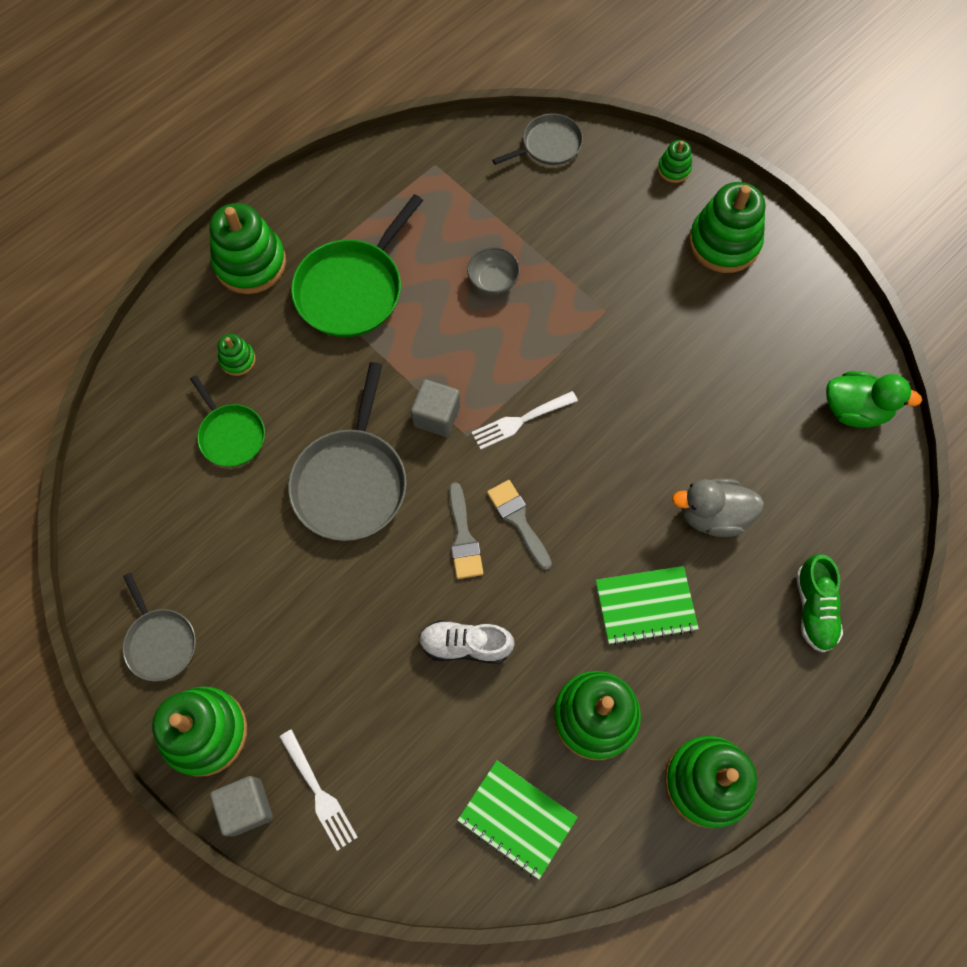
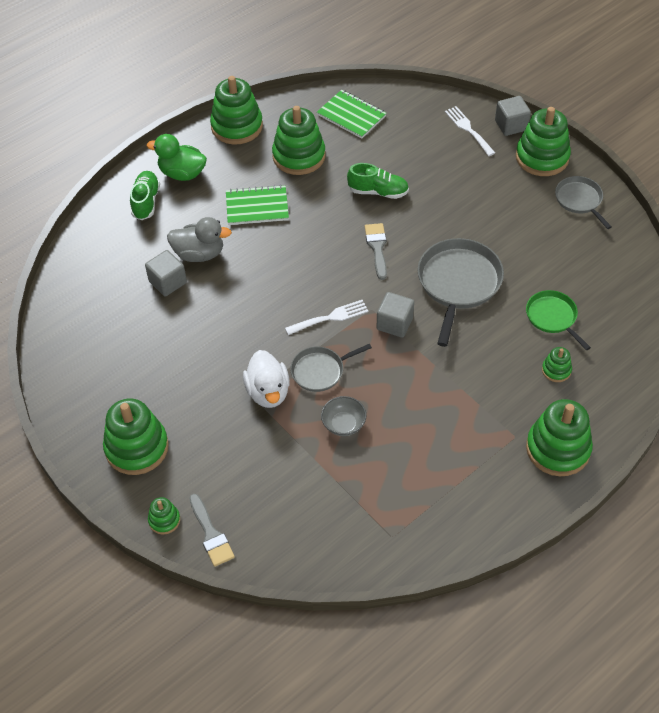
camera: 175 degrees left, 15 degrees down
(352, 289) = (465, 422): green pan -> none
(465, 645) = (378, 192): white shoe -> green shoe
(518, 520) = (337, 256): grey brush -> grey brush (211, 534)
(548, 145) = (280, 552): grey pan -> grey pan (320, 371)
(586, 315) = (268, 392): none -> white duck
(745, 466) = (168, 282): none -> grey cube
(855, 410) = (73, 314): green duck -> green duck (182, 173)

